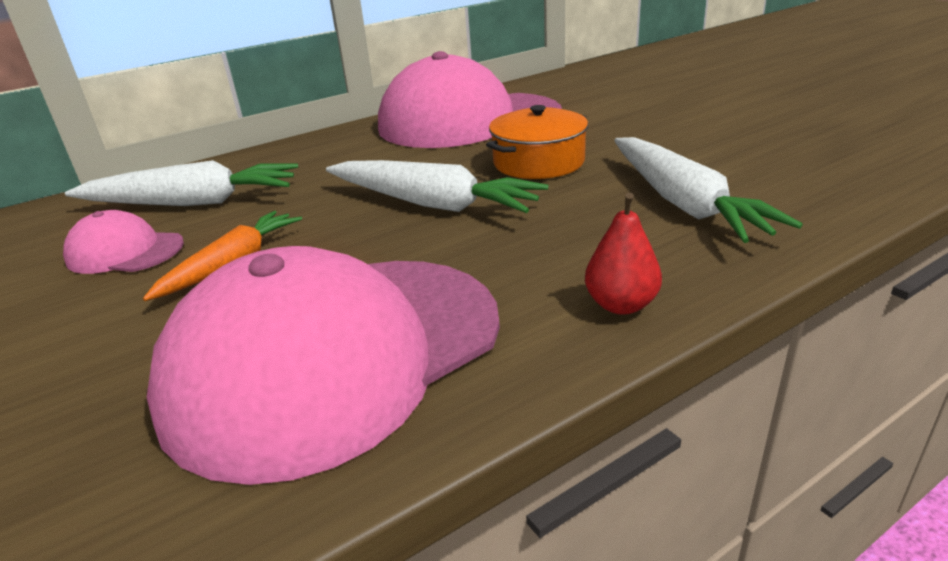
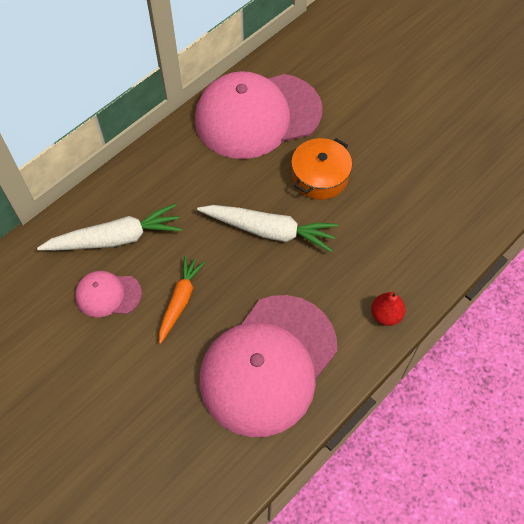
camera: 15 degrees left, 30 degrees up
(683, 203) = (408, 222): white carrot -> none

